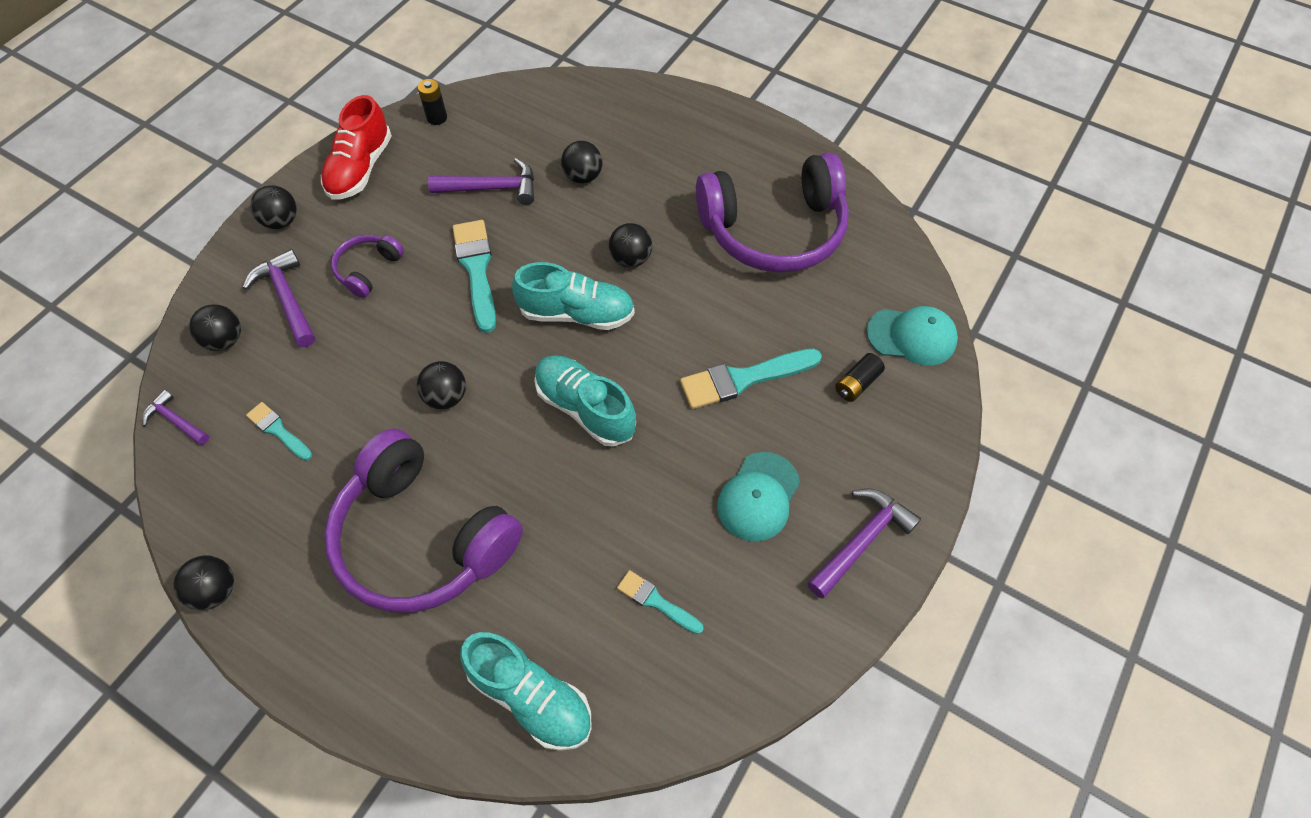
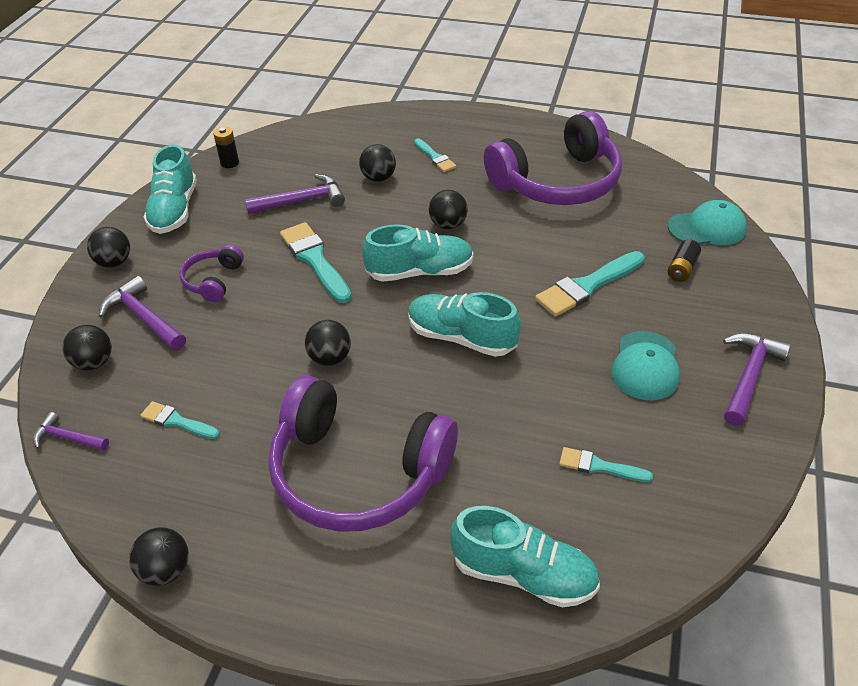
camera: 15 degrees left, 15 degrees down
(360, 168) = (174, 210): red shoe -> turquoise shoe
(655, 162) = (435, 157): none -> turquoise brush

